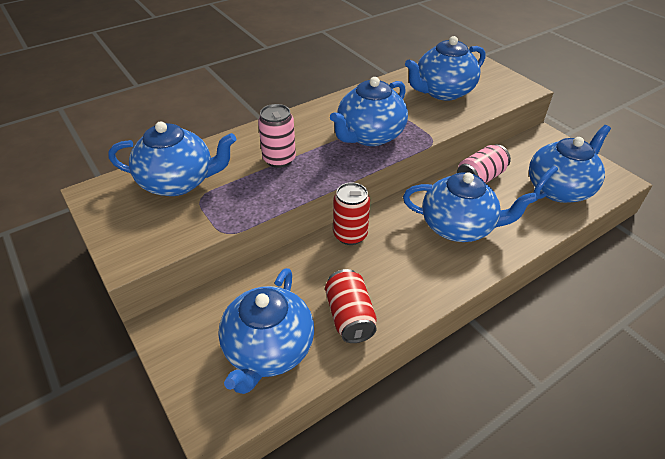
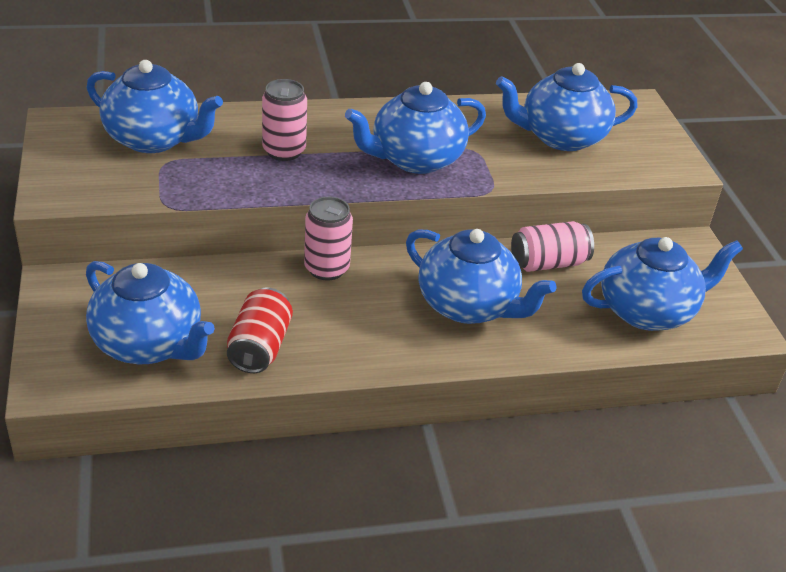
camera: 20 degrees right, 5 degrees down
(268, 350) = (149, 344): blue teapot -> blue teapot turned 90 degrees counterclockwise
(350, 235) = (326, 269): red can -> pink can

